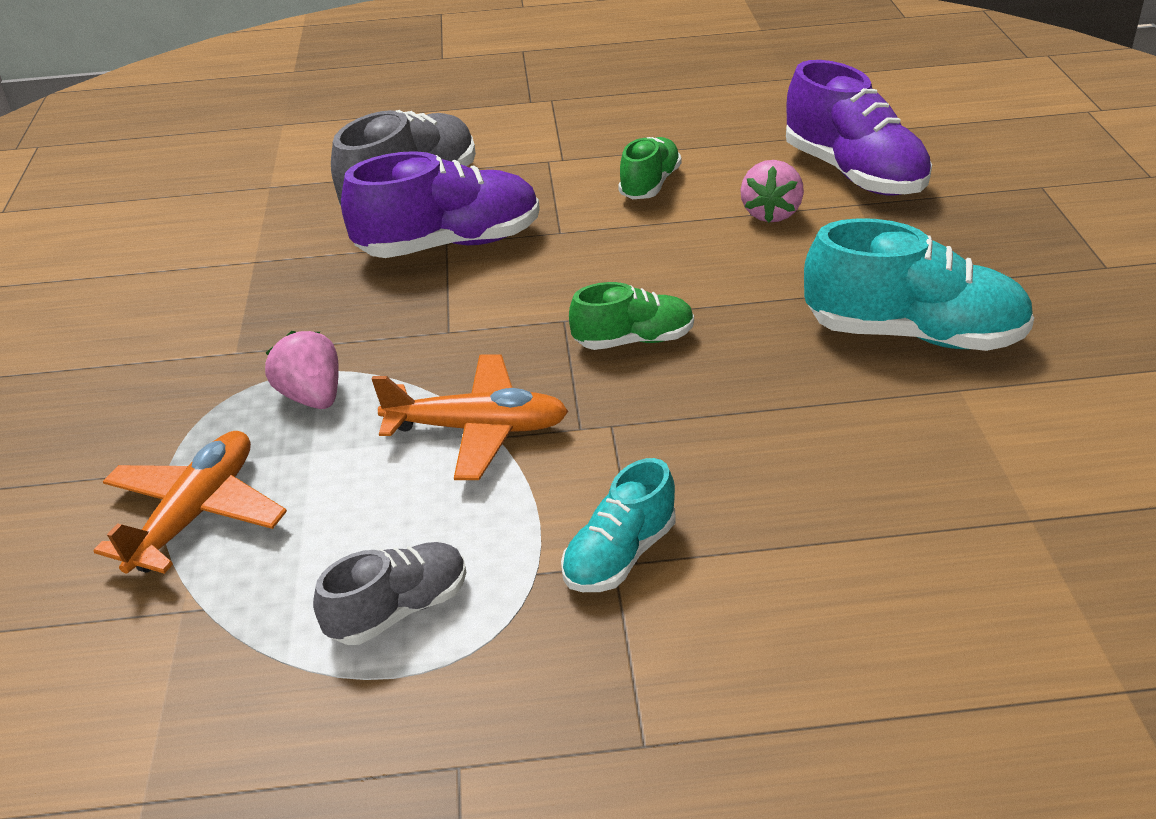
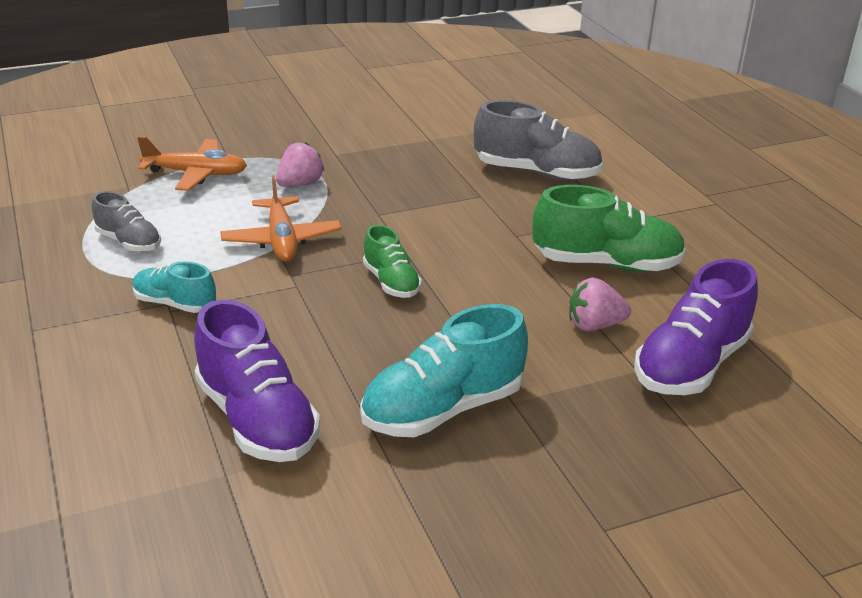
camera: 70 degrees right, 5 degrees down
(449, 244) = (479, 197): purple shoe -> purple shoe (257, 419)
(650, 185) = (606, 264): green shoe -> green shoe, size x1.74
(913, 335) = (443, 409): turquoise shoe -> turquoise shoe turned 60 degrees clockwise

